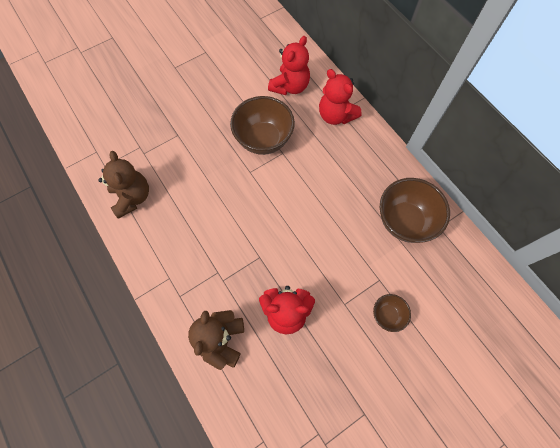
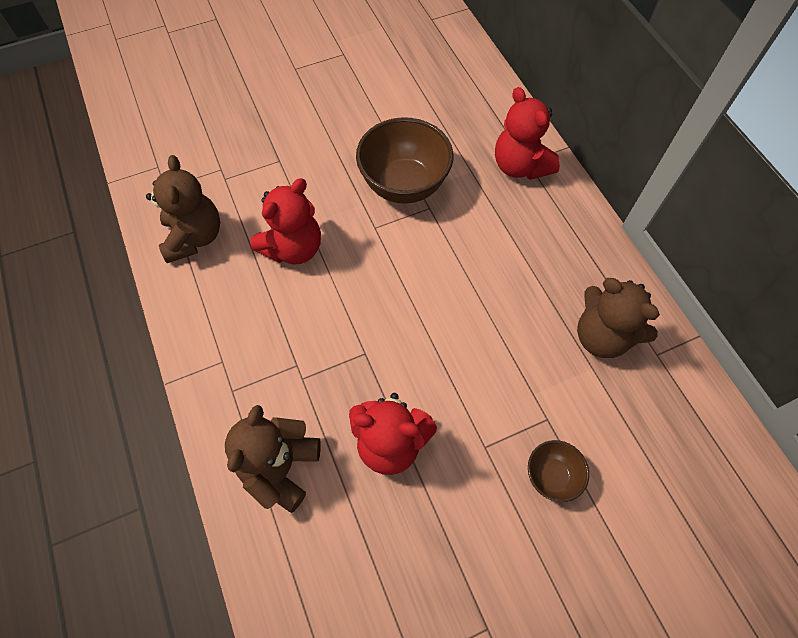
camera: 10 degrees right, 5 degrees down
(290, 86) = (458, 116): red teddy bear -> red teddy bear (293, 248)
(404, 221) = (602, 336): brown bowl -> brown teddy bear

